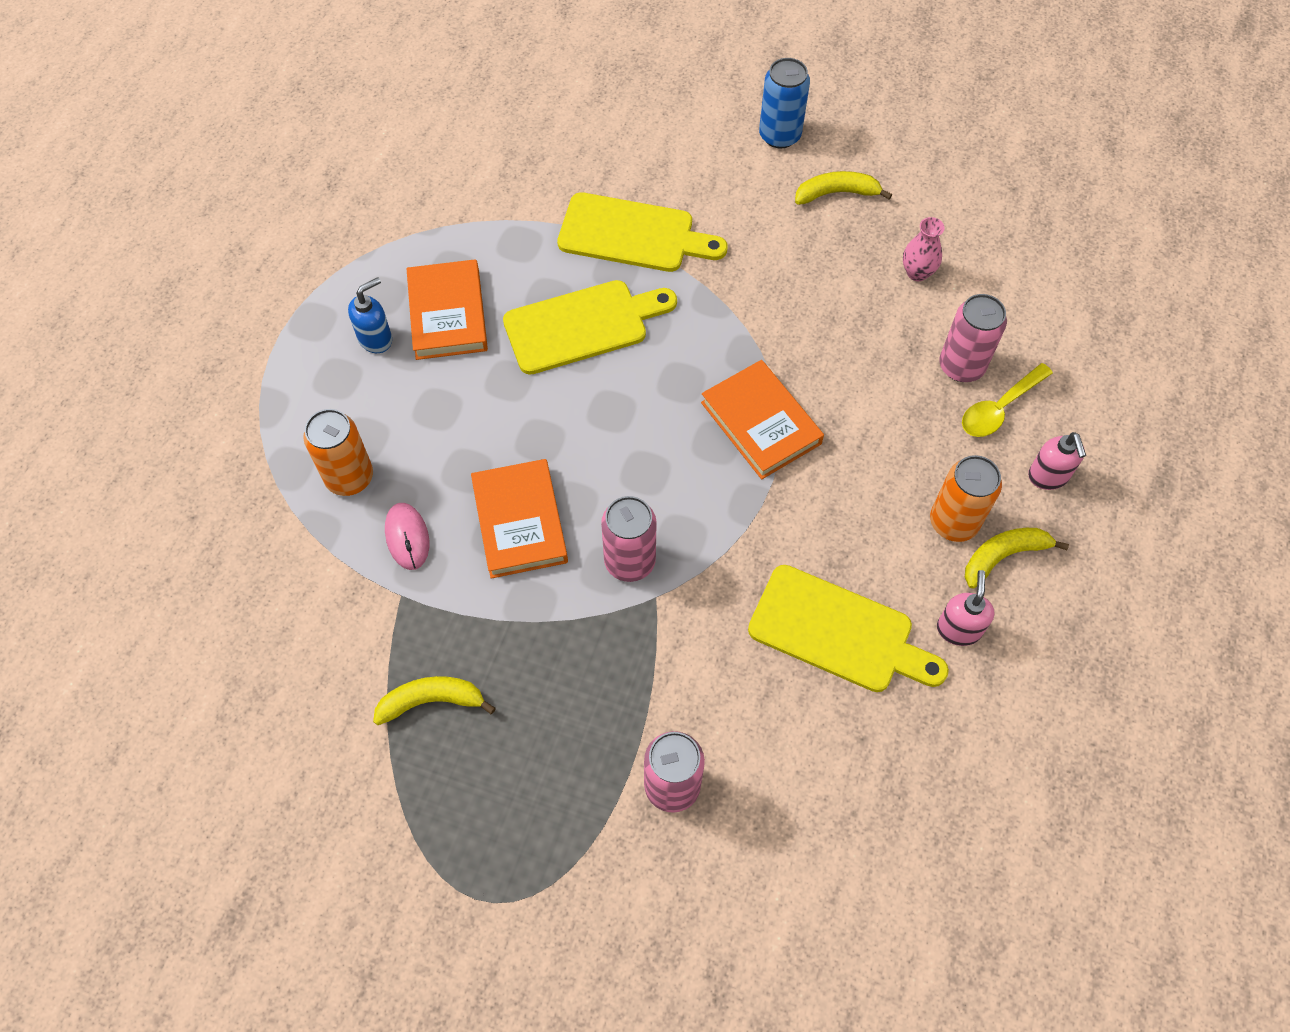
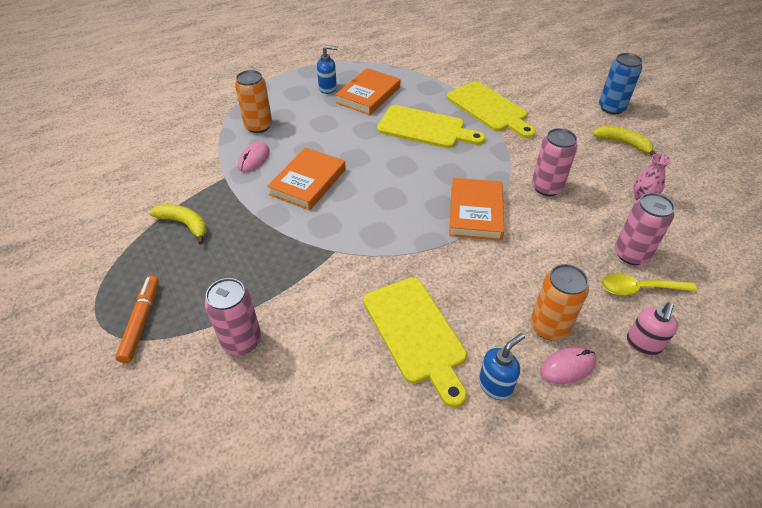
camera: 40 degrees right, 15 degrees down
(535, 858) = (141, 322): none -> orange marker
(629, 561) = (340, 228): pink can -> pink can (546, 187)
(958, 629) = (495, 385): pink soap dispenser -> blue soap dispenser
(1003, 556) = (567, 367): yellow banana -> pink mouse

